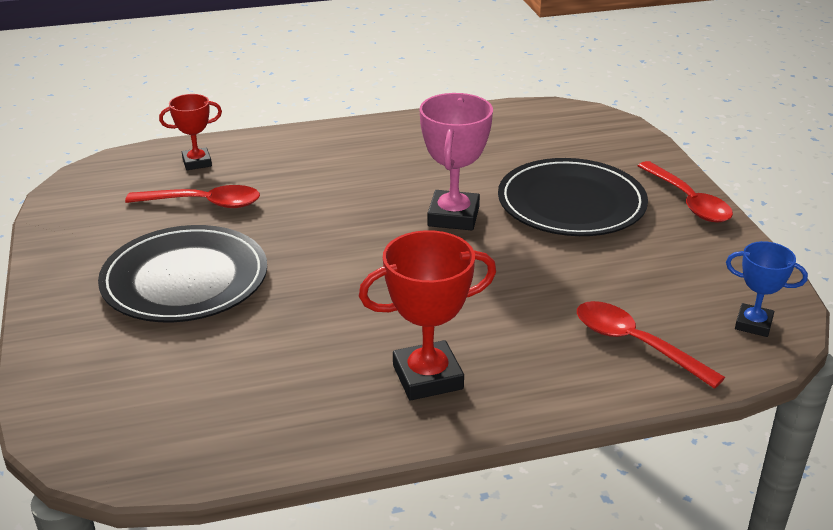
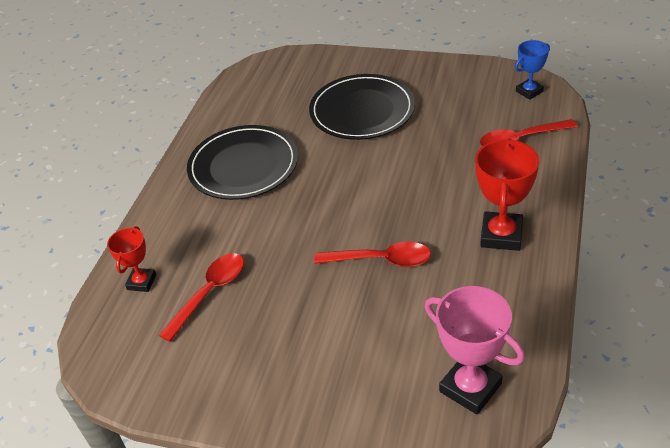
camera: 55 degrees left, 10 degrees up
(185, 279) = (309, 329): black plate -> black plate (243, 166)
(453, 216) = (336, 167): pink trophy -> pink trophy (470, 388)
(688, 201) = (397, 65): red spoon -> red spoon (381, 260)

